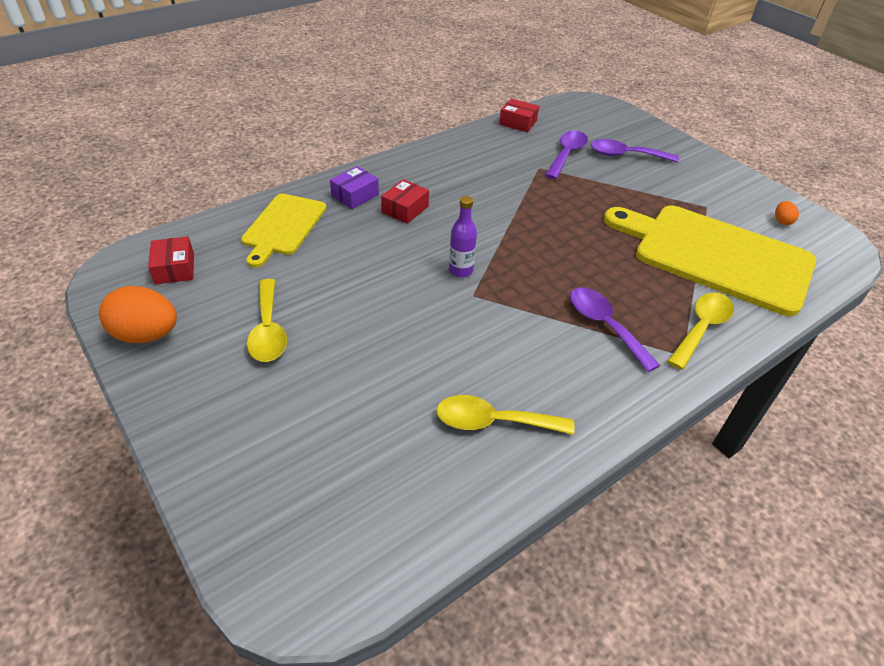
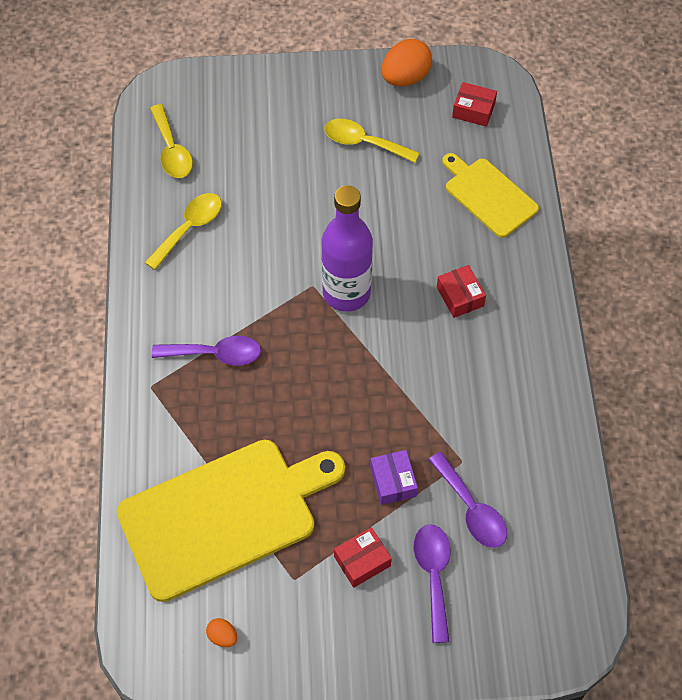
camera: 125 degrees right, 15 degrees up
(355, 195) = (507, 267): purple box -> purple box (393, 481)
(461, 270) = (346, 293): purple bottle -> purple bottle, size x2.02
(518, 122) = (571, 504): red box -> red box (362, 561)
(625, 155) = (433, 575): purple spoon -> purple spoon turned 45 degrees counterclockwise
(701, 328) = (161, 423): yellow spoon -> yellow spoon (172, 150)

